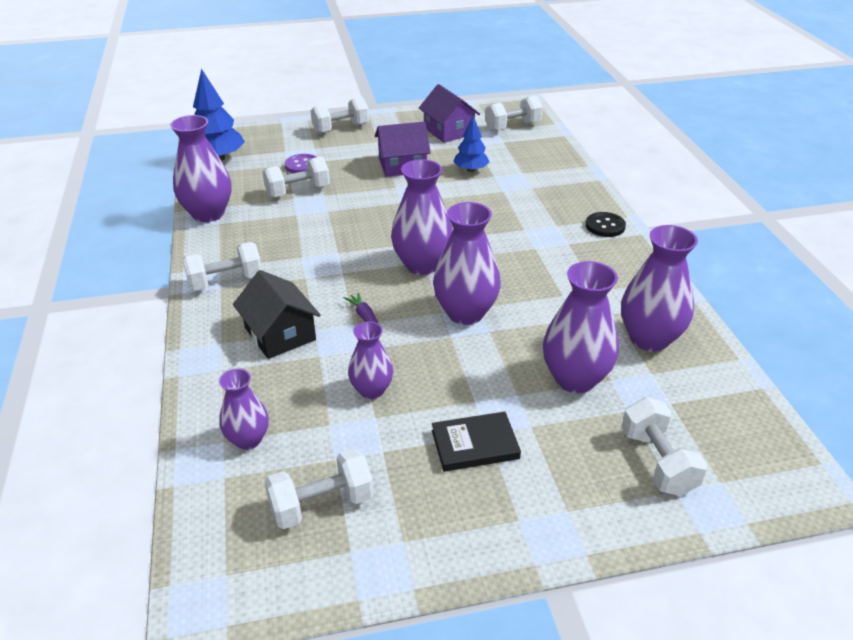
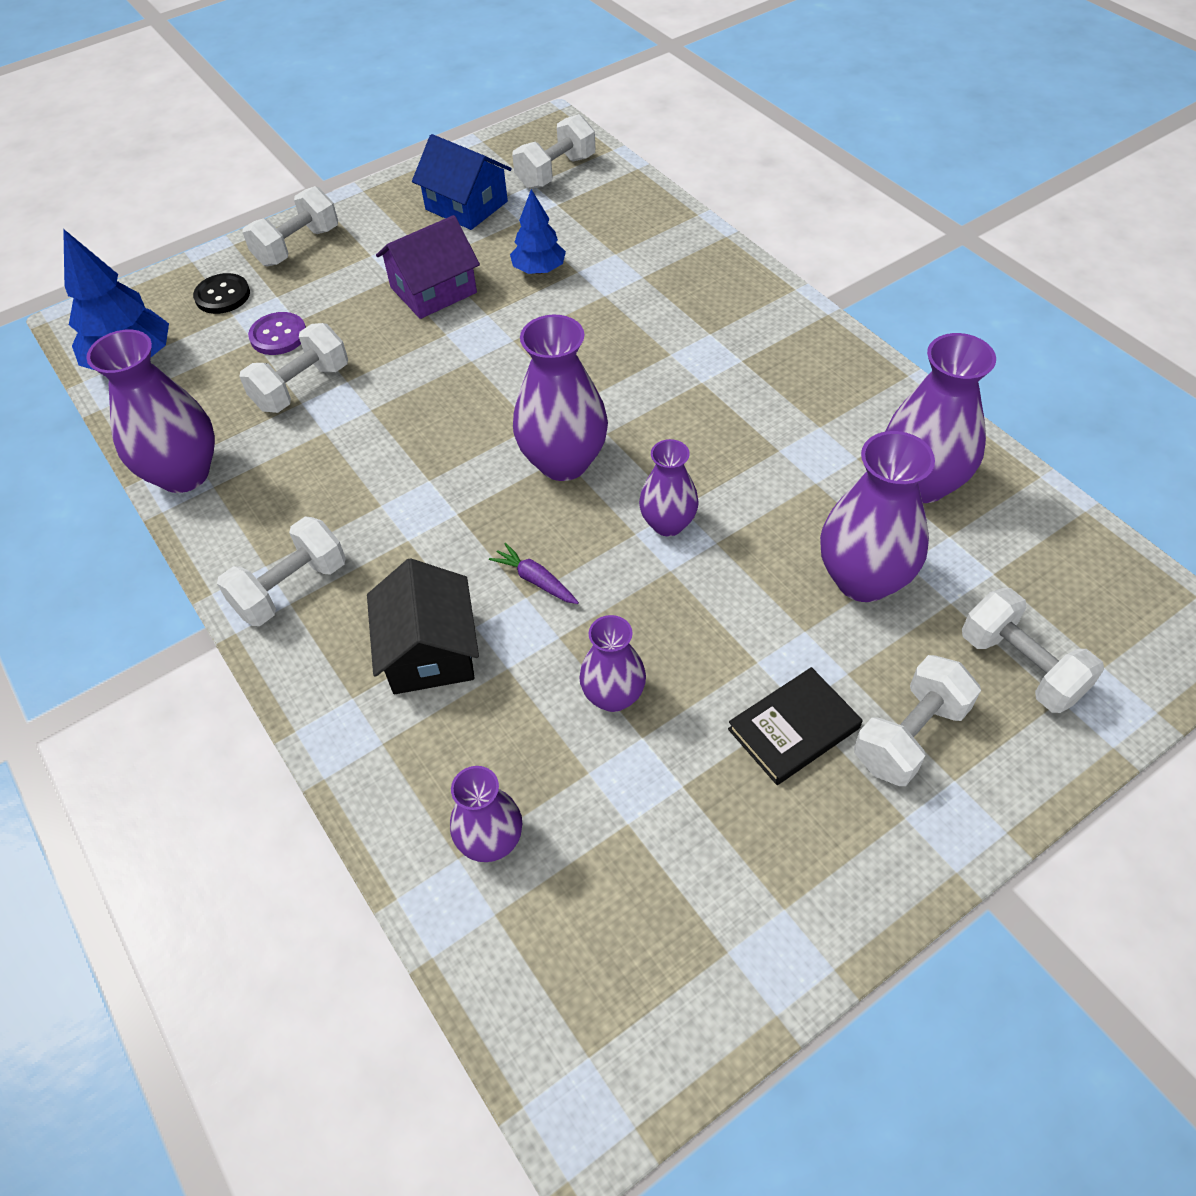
camera: 20 degrees left, 15 degrees up
(280, 334) = (429, 651): black house -> black house turned 45 degrees clockwise
(322, 504) = (651, 899): white dumbbell -> white dumbbell (909, 736)
(448, 131) = (466, 205): purple house -> blue house
(465, 313) = (668, 524): purple vase -> purple vase, size x0.60
(605, 226) = (774, 314): black button -> black button (222, 295)

